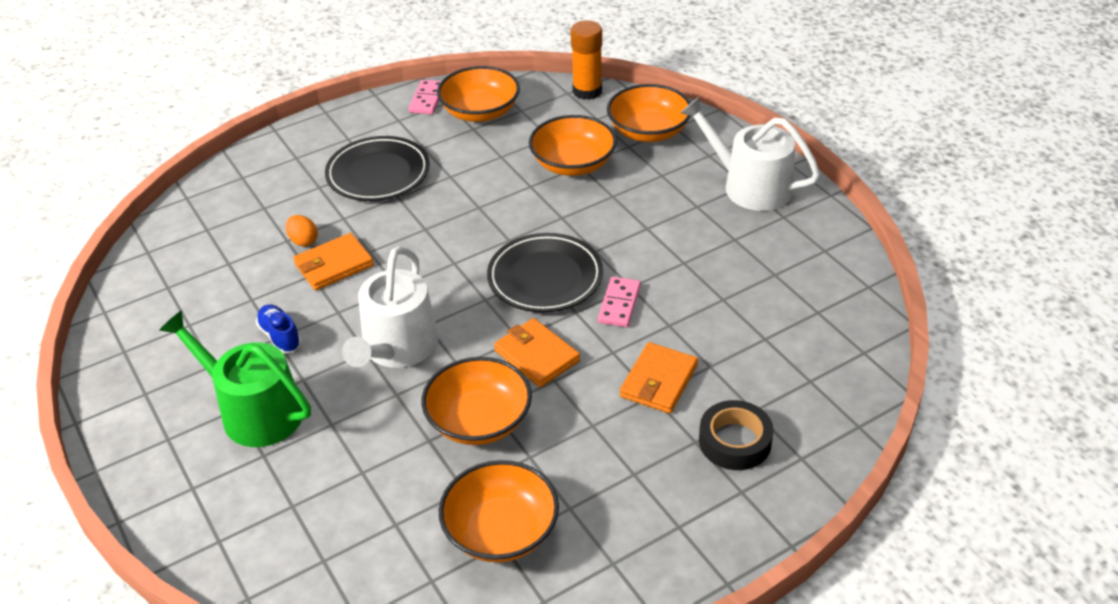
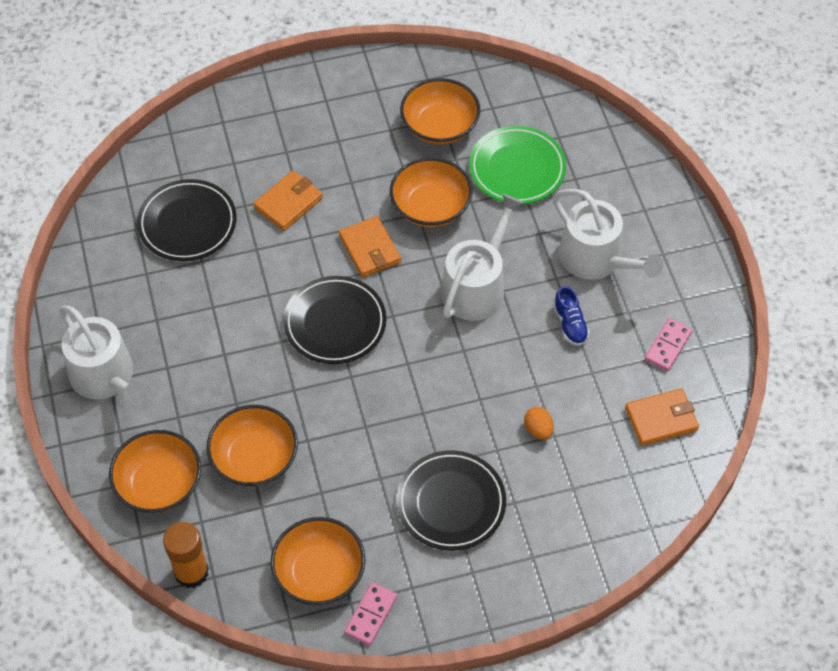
camera: 165 degrees left, 15 degrees up
(254, 411) = (596, 259): green watering can -> white watering can
(334, 265) = (514, 391): orange wallet -> orange wallet (661, 419)
(375, 498) = (517, 169): none -> green plate
(619, 304) = (286, 279): pink domino -> pink domino (668, 346)
(735, 441) = (260, 144): black tape -> none
(763, 330) = (187, 224): none -> black plate

